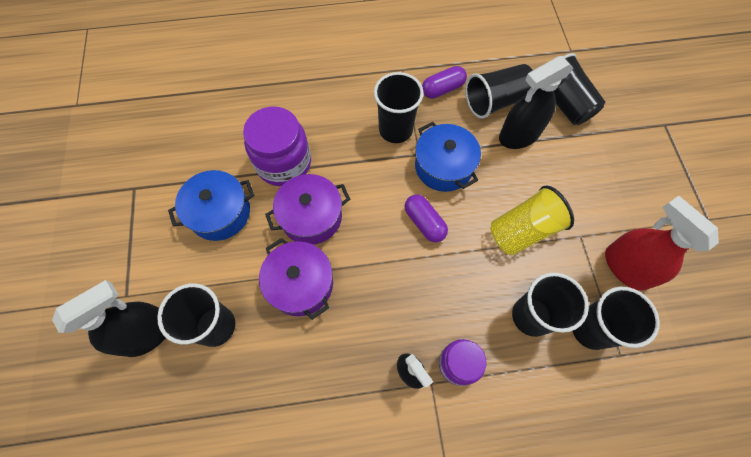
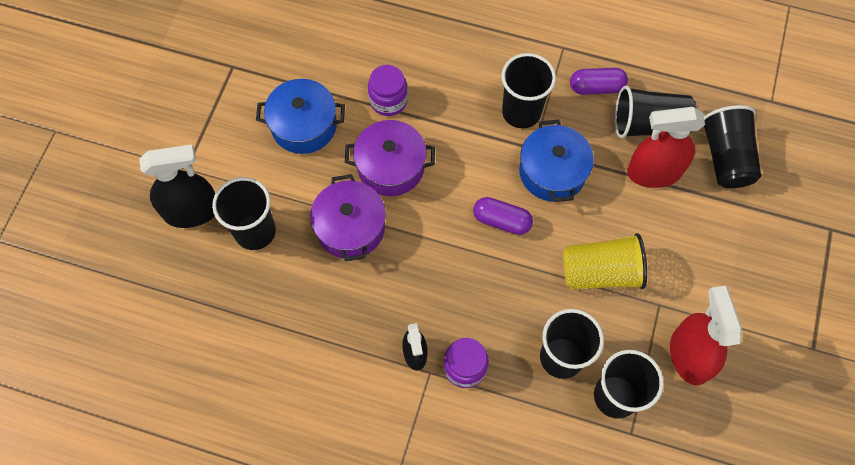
camera: 25 degrees right, 0 degrees up
(284, 163) = (388, 100): purple jar -> purple jar, size x0.61
(424, 222) = (501, 221): purple capsule -> purple capsule turned 60 degrees counterclockwise
(519, 135) = (653, 172): black spray bottle -> red spray bottle

